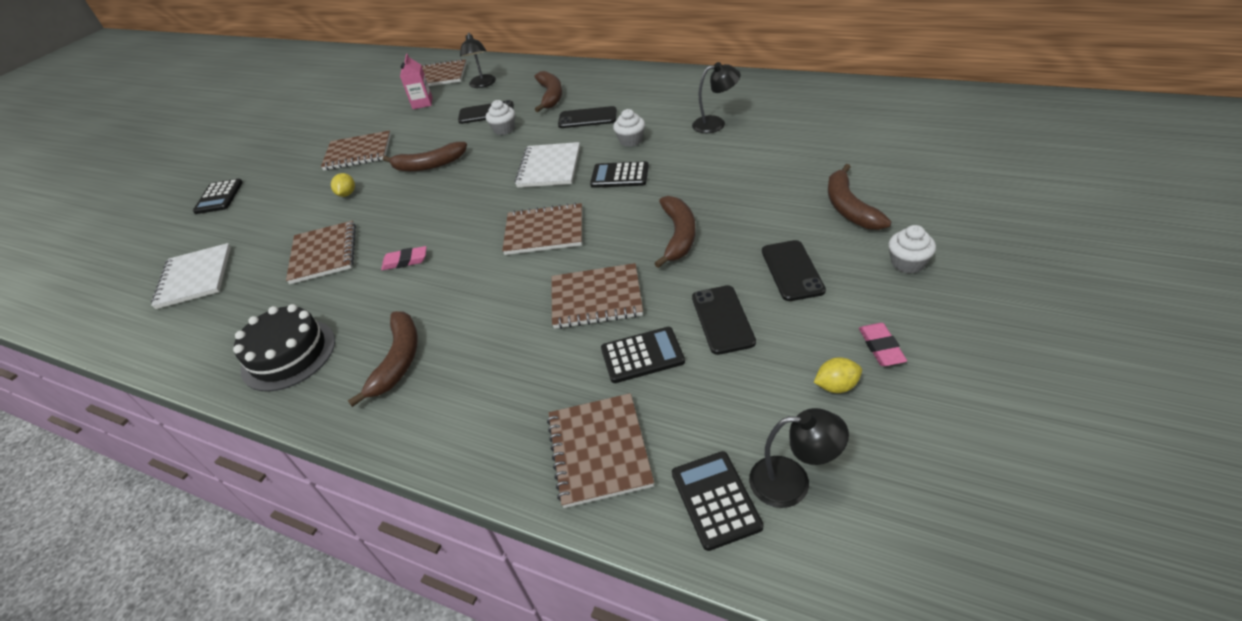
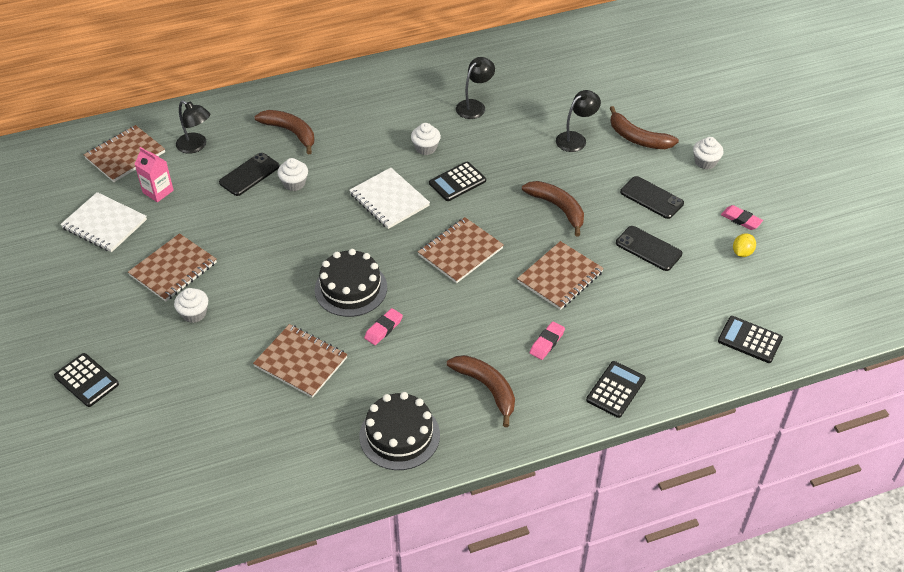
camera: 50 degrees left, 5 degrees up
(195, 277) = (206, 445): white notebook -> white notebook (104, 224)
(324, 186) = (194, 313): none -> white cupcake
(347, 194) = (232, 308): yellow lemon -> none
(429, 165) = (272, 247): brown banana -> none
(430, 218) = (351, 288): none -> black cake
(501, 352) = (547, 342): none -> pink eraser
(587, 118) = (359, 142): black phone -> none
(599, 451) = (672, 355): brown notebook -> none
(642, 355) = (631, 294): black calculator -> black calculator (616, 390)
(792, 481) = (771, 310): black lamp -> black lamp (576, 139)

